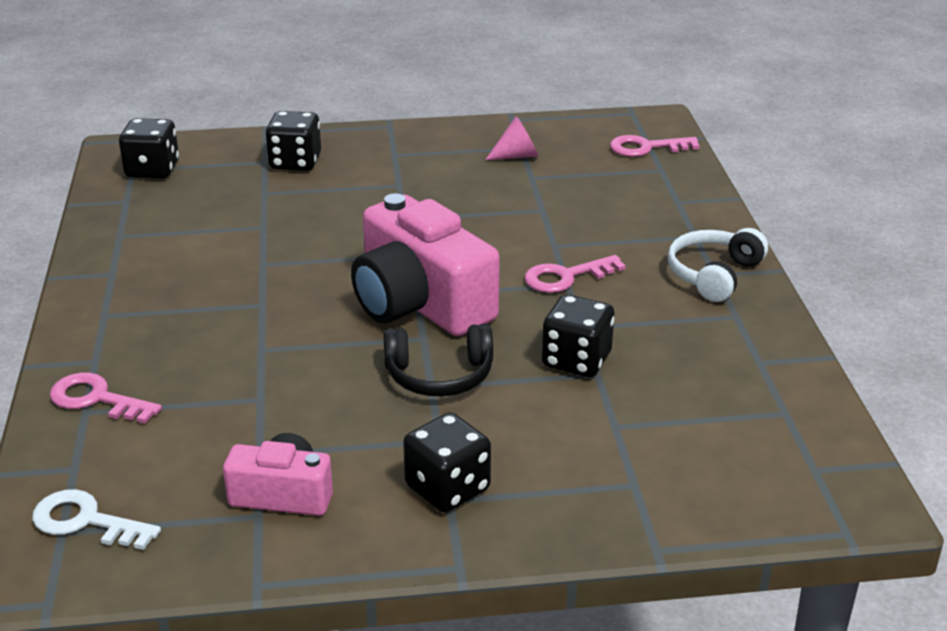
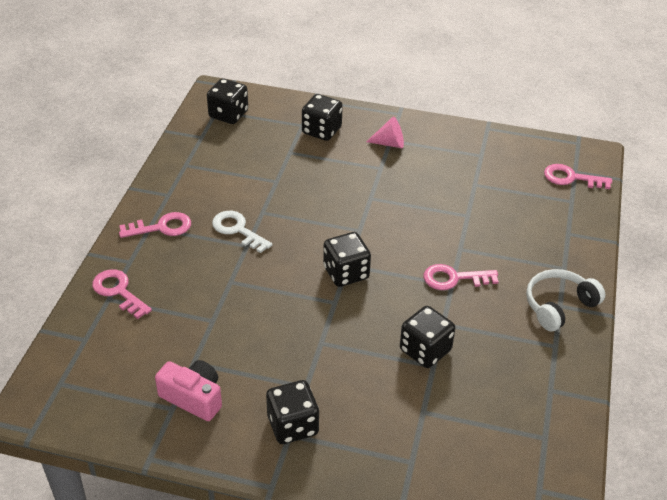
camera: 20 degrees right, 10 degrees up
(86, 521) = (75, 380): white key -> white key (237, 230)
(122, 311) = (161, 227): none -> pink key
(420, 303) = (346, 273): pink camera -> black dice
(439, 376) = (330, 336): black headphones -> none
(517, 156) = (474, 162): pink cone -> pink cone (389, 143)

